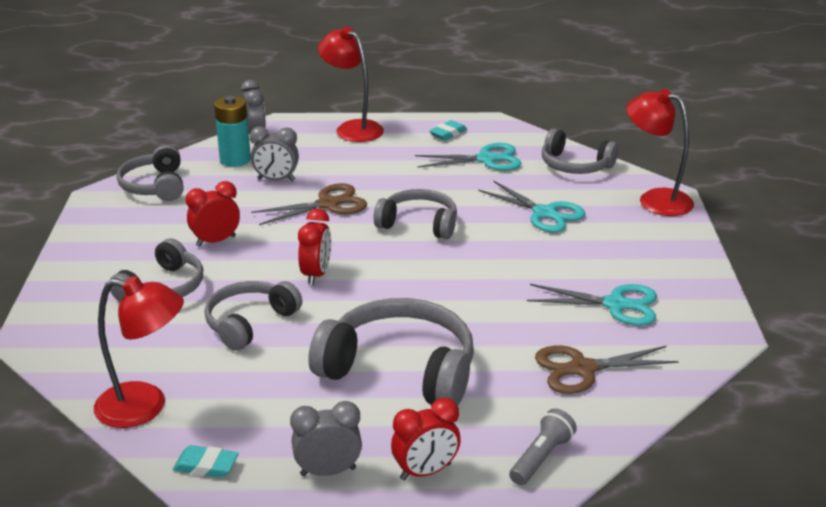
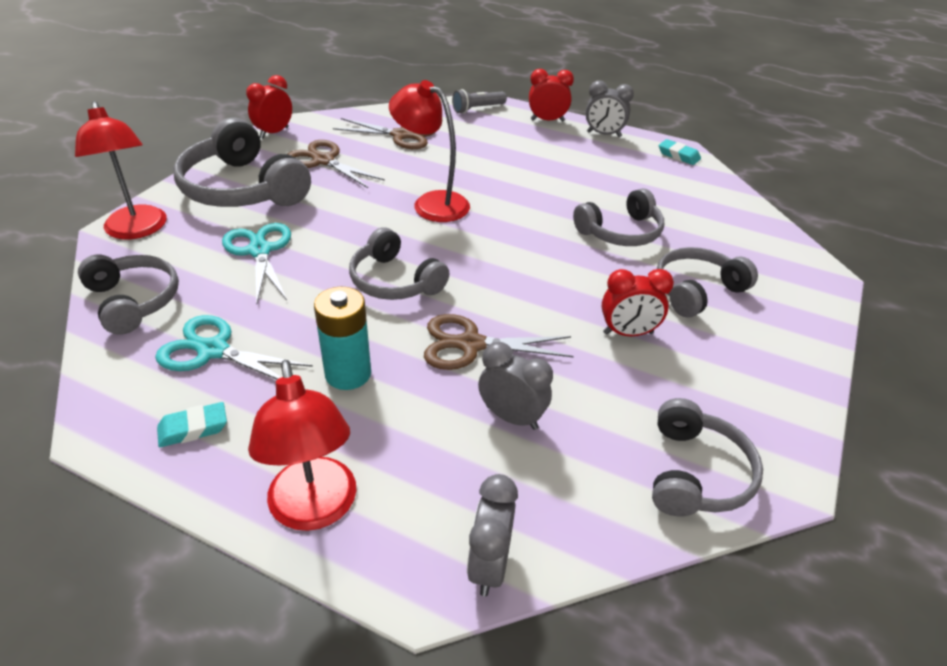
camera: 155 degrees left, 10 degrees up
(145, 407) = (718, 196): red lamp -> red lamp (431, 203)
(235, 160) = (553, 494): turquoise battery -> turquoise battery (348, 374)
(316, 275) = (539, 258): red clock -> red clock (274, 133)
(400, 370) = (522, 168): grey headphones -> grey headphones (243, 188)
(616, 305) = (323, 161): turquoise scissors -> brown scissors

